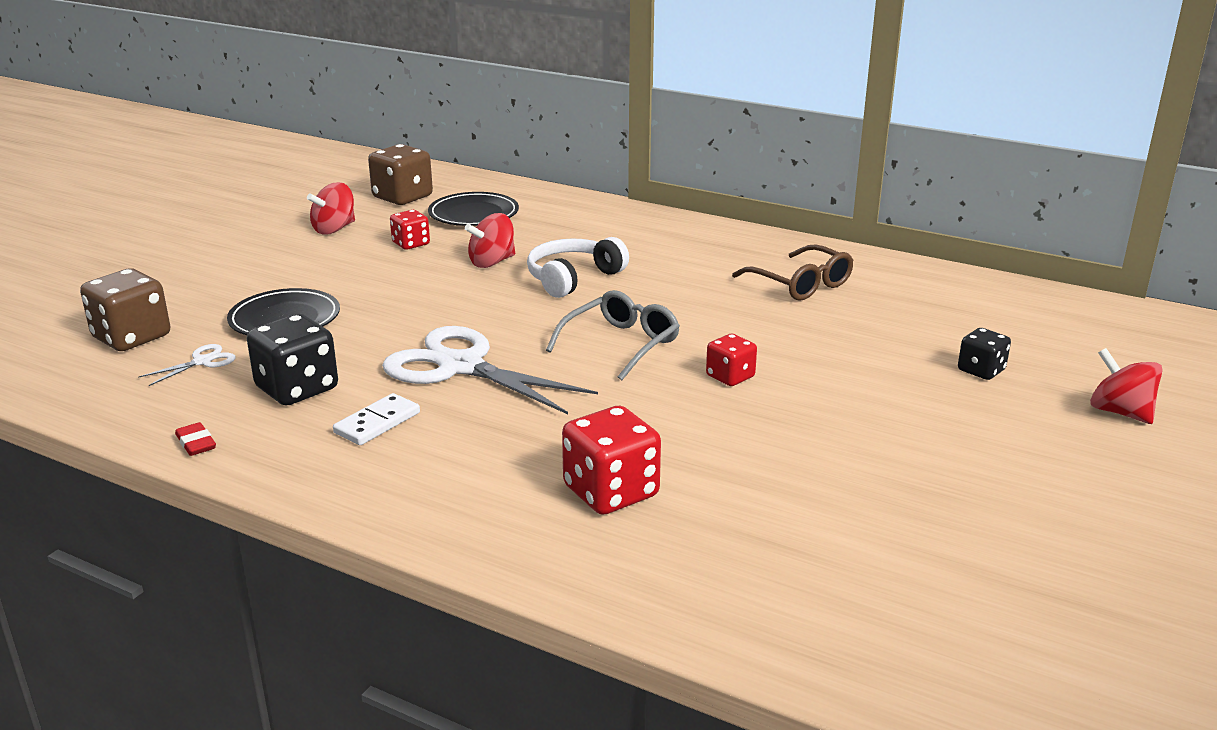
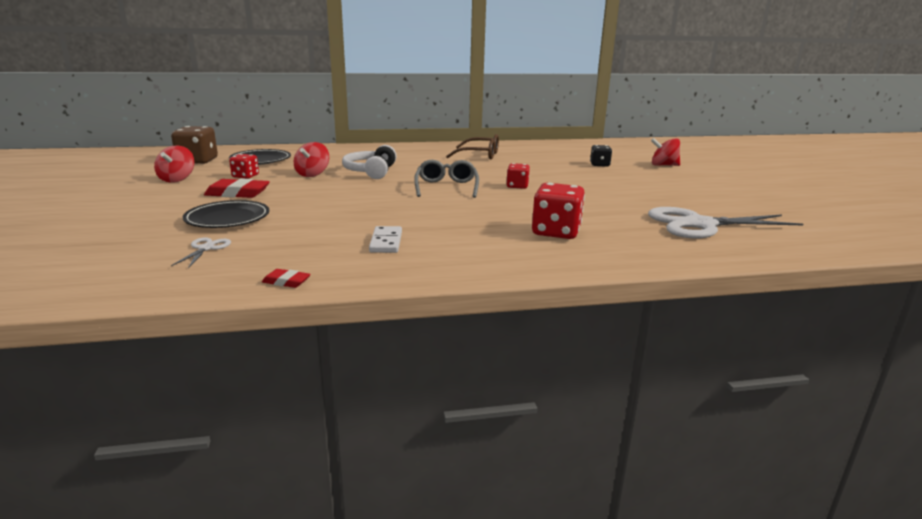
camera: 40 degrees left, 5 degrees down
(131, 337) = (118, 252): brown dice -> none
(297, 389) = (303, 242): black dice -> none
(357, 275) = (237, 193): none -> red eraser
(461, 367) = (384, 212): white scissors -> white scissors (700, 225)

